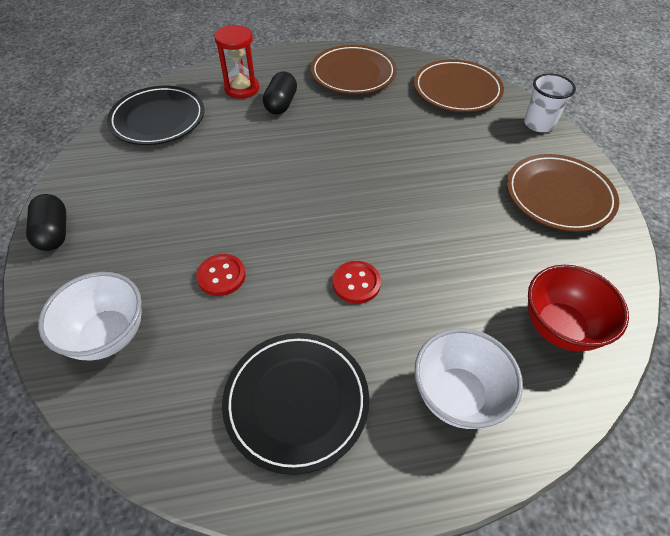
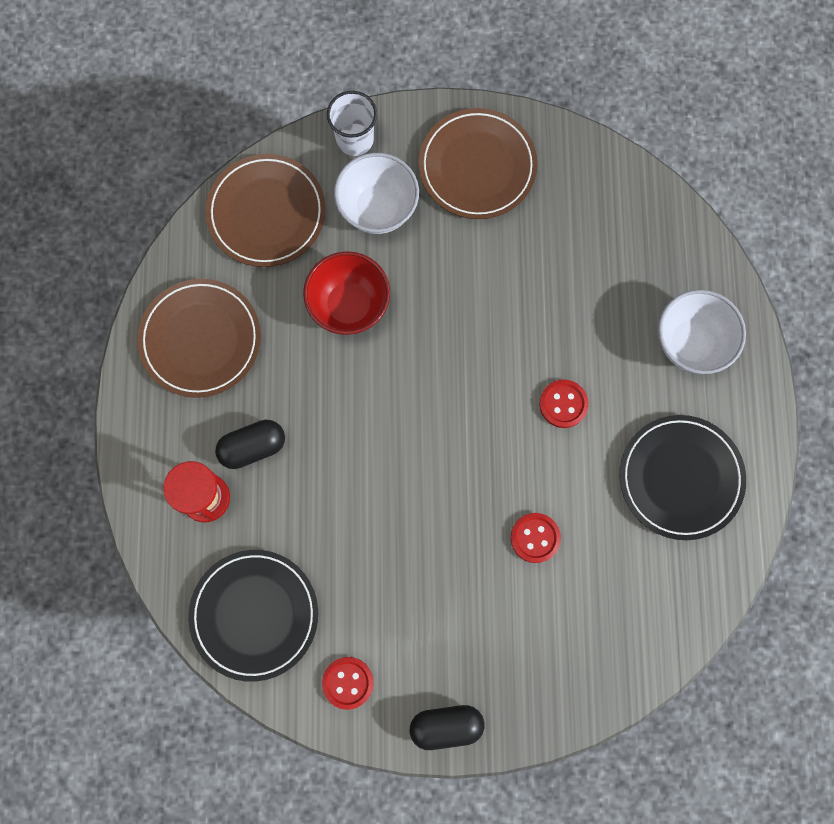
camera: 80 degrees left, 25 degrees up
(101, 171) = (348, 682): none -> red button
(108, 335) = (592, 650): white bowl -> white bowl (378, 208)
(281, 104) = (253, 447): black capsule -> black capsule turned 45 degrees counterclockwise
(560, 327) = (637, 233): red bowl -> red bowl (349, 305)

